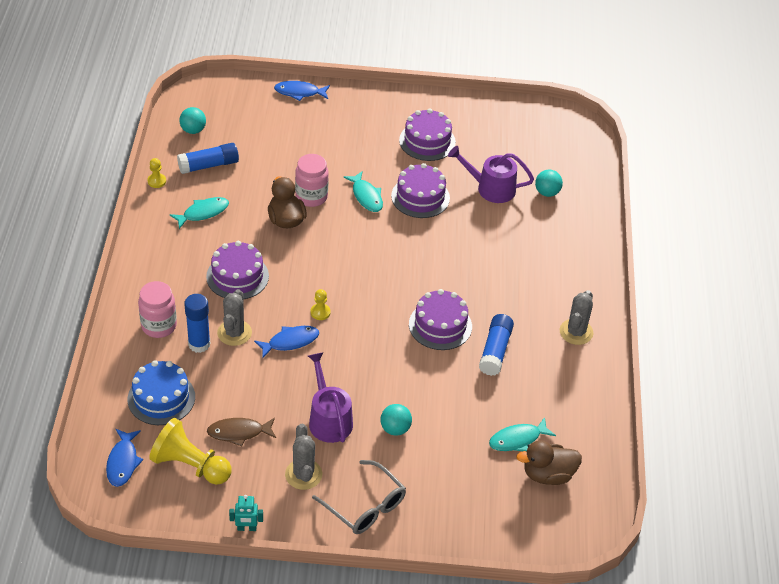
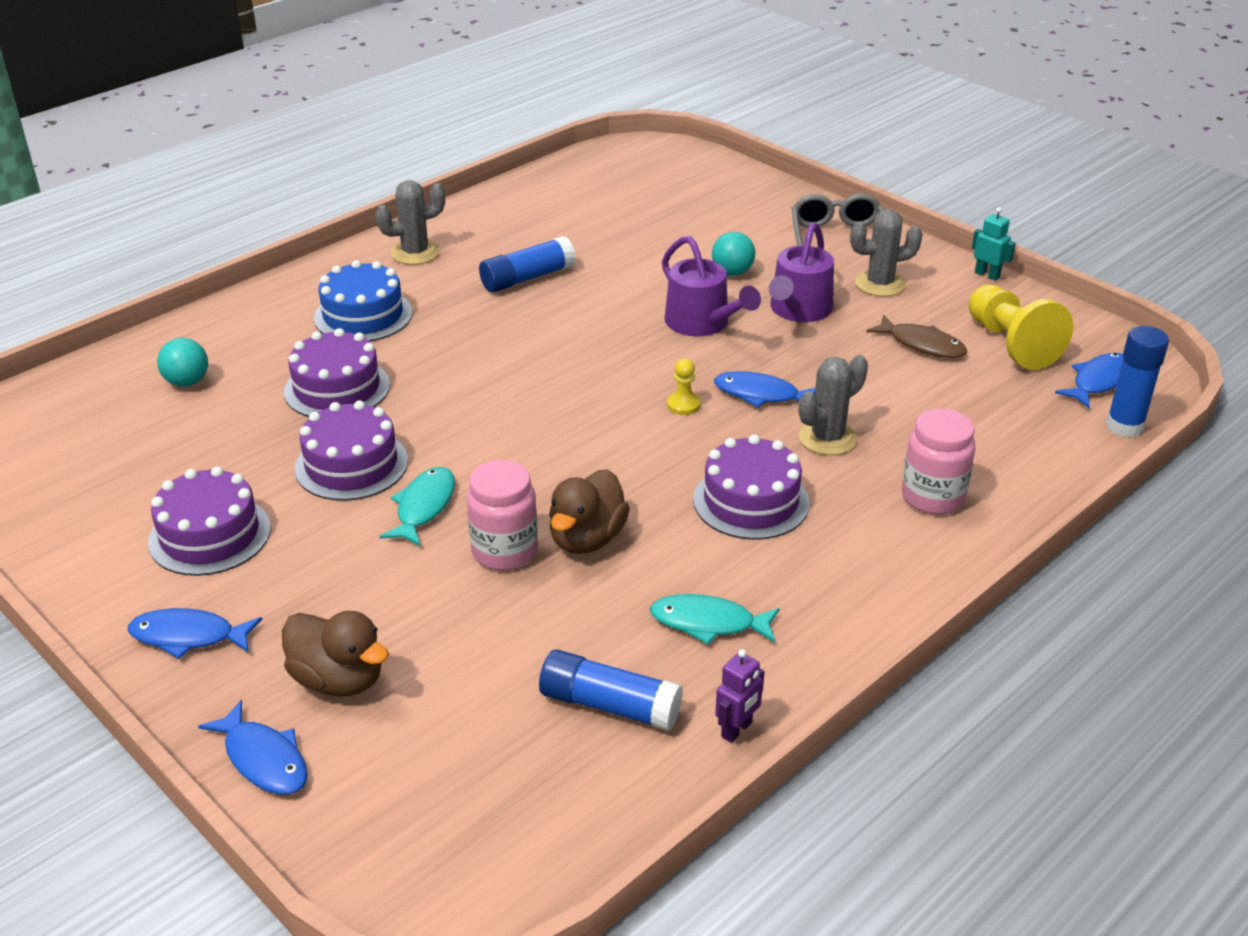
camera: 135 degrees left, 10 degrees down
(156, 181) = (737, 730): yellow pawn -> purple robot
(161, 398) = (997, 418): blue cake -> blue cake (363, 315)
(193, 130) = (560, 802): turquoise ball -> none
(199, 344) = (891, 449): blue glue stick -> blue glue stick (1124, 426)
(303, 474) = (880, 284): grey cactus -> grey cactus turned 45 degrees clockwise
(377, 108) = (188, 636): none -> blue fish
(440, 325) = (552, 325): purple cake -> purple cake (337, 388)
(491, 188) = (243, 424): purple watering can -> purple watering can (702, 323)
(518, 439) = (615, 214): turquoise fish -> none
(548, 475) = (624, 185): brown duck -> brown duck (339, 680)

